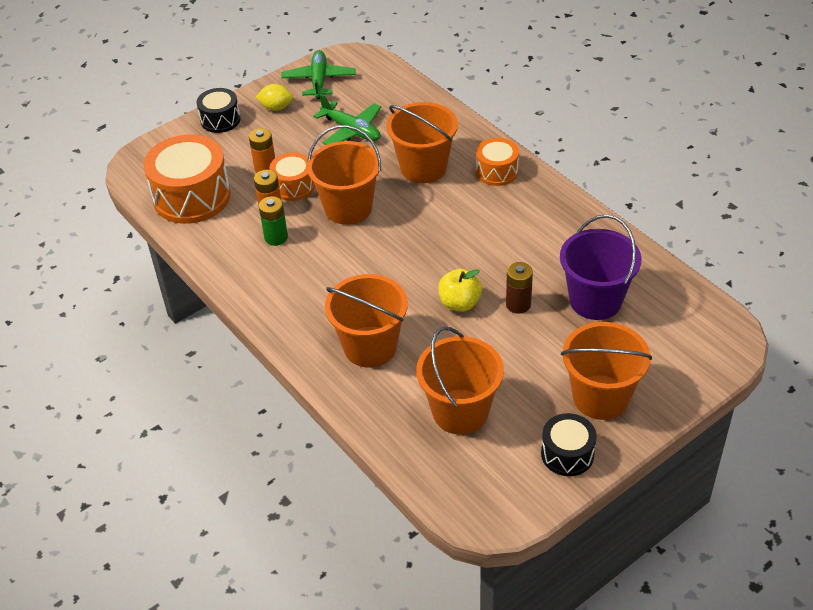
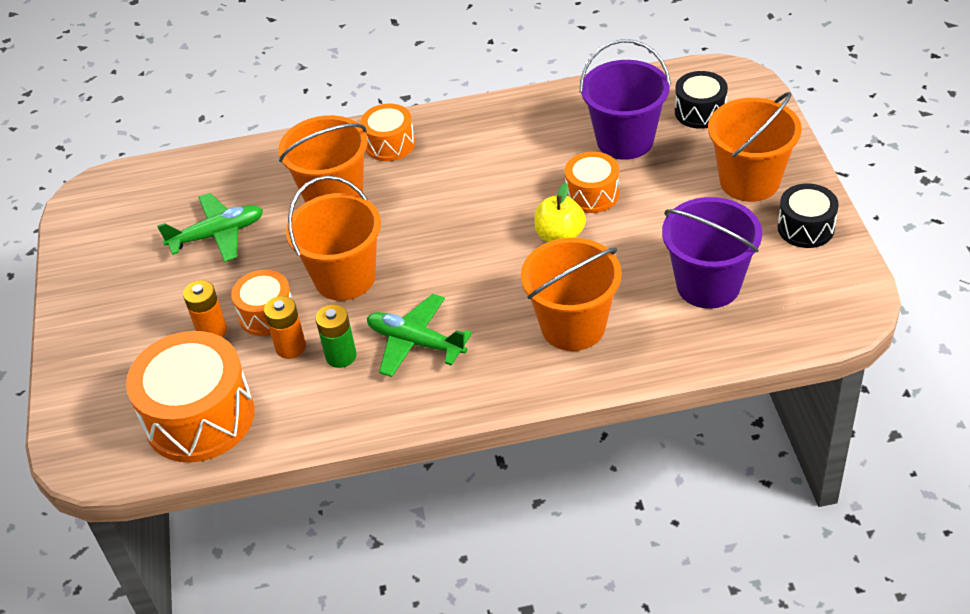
camera: 60 degrees left, 0 degrees up
(220, 120) = (80, 349): black drum -> black drum (700, 112)
(276, 107) = (111, 289): yellow lemon -> none
(319, 80) = (100, 235): green plane -> green plane (416, 342)
(460, 411) = (708, 285): orange bucket -> purple bucket
(518, 304) = (592, 194): brown battery -> orange drum

